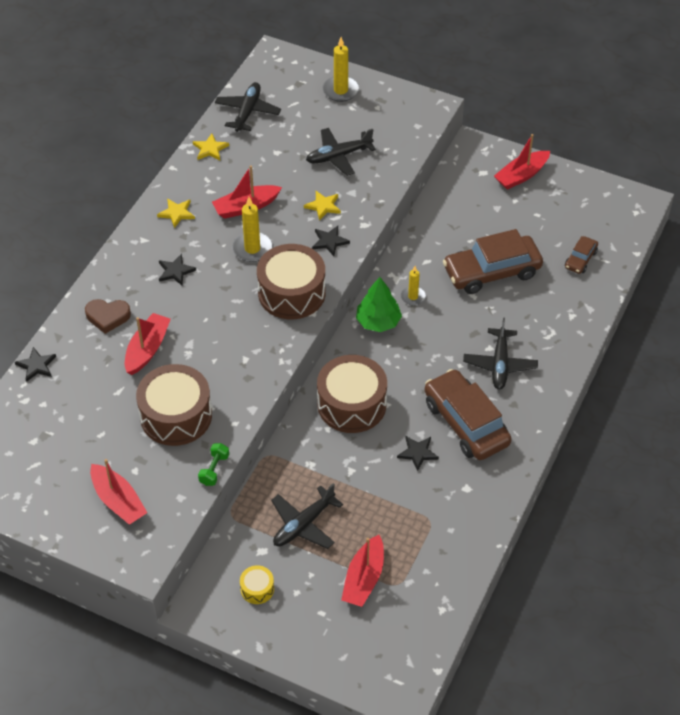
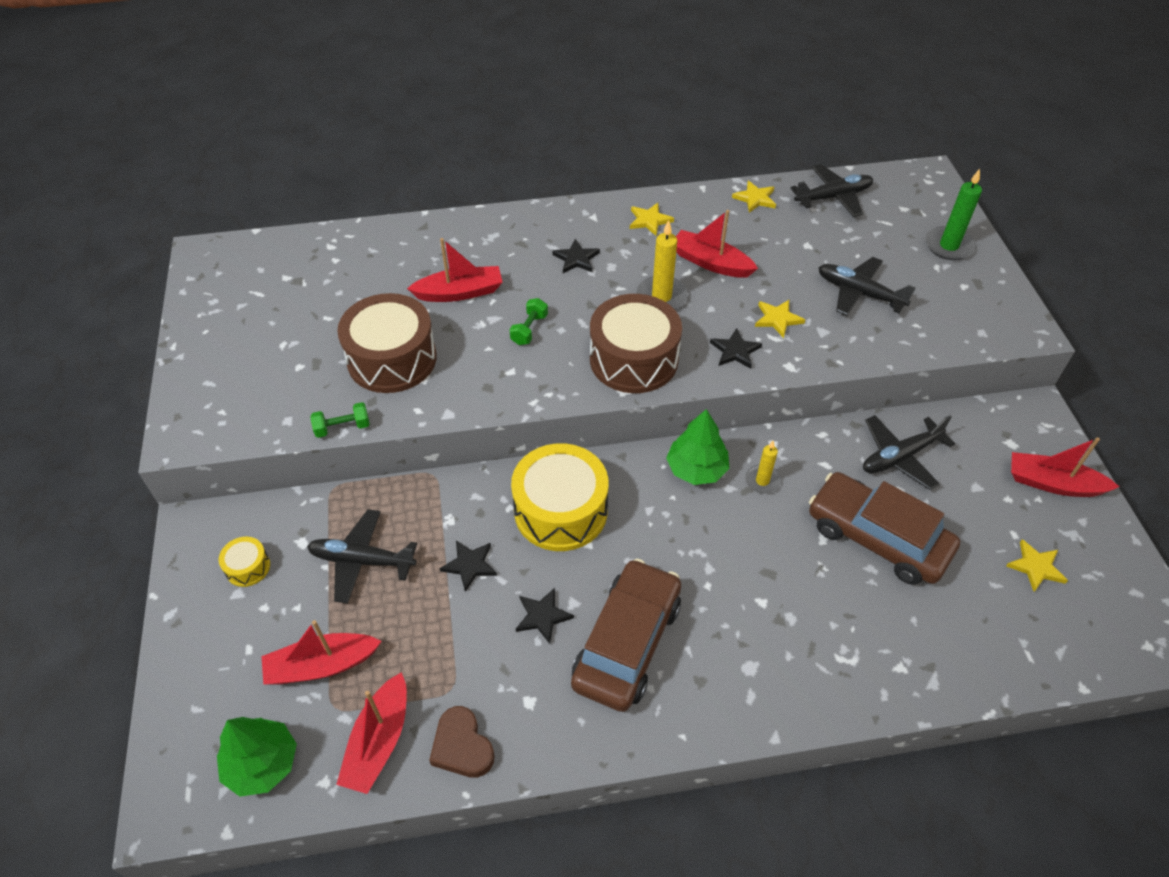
camera: 55 degrees right, 0 degrees up
(36, 365) = (377, 231): black star -> black star (470, 565)
(107, 317) = (476, 244): brown heart -> brown heart (462, 746)
(118, 501) = (251, 375): red boat -> red boat (379, 741)
(217, 330) = (529, 329): none -> green dumbbell
(340, 90) = (948, 246): yellow candle -> green candle
(351, 404) = (560, 510): brown drum -> yellow drum
(407, 636) = (262, 763): none -> green tree
(500, 364) = (747, 628): black plane -> black plane (900, 457)
(562, 220) = (1036, 567): none -> yellow star
(580, 259) = (999, 624): brown car -> none

